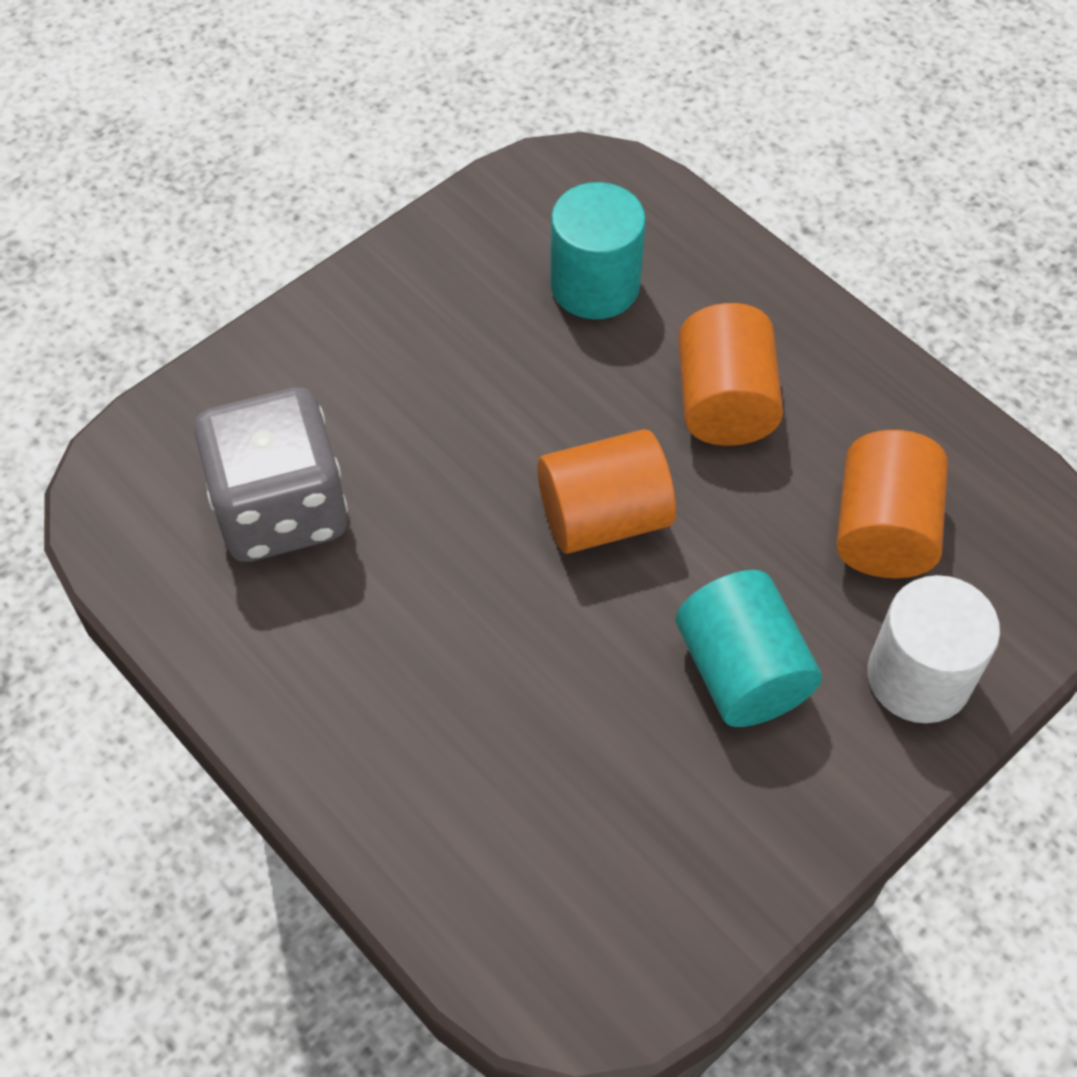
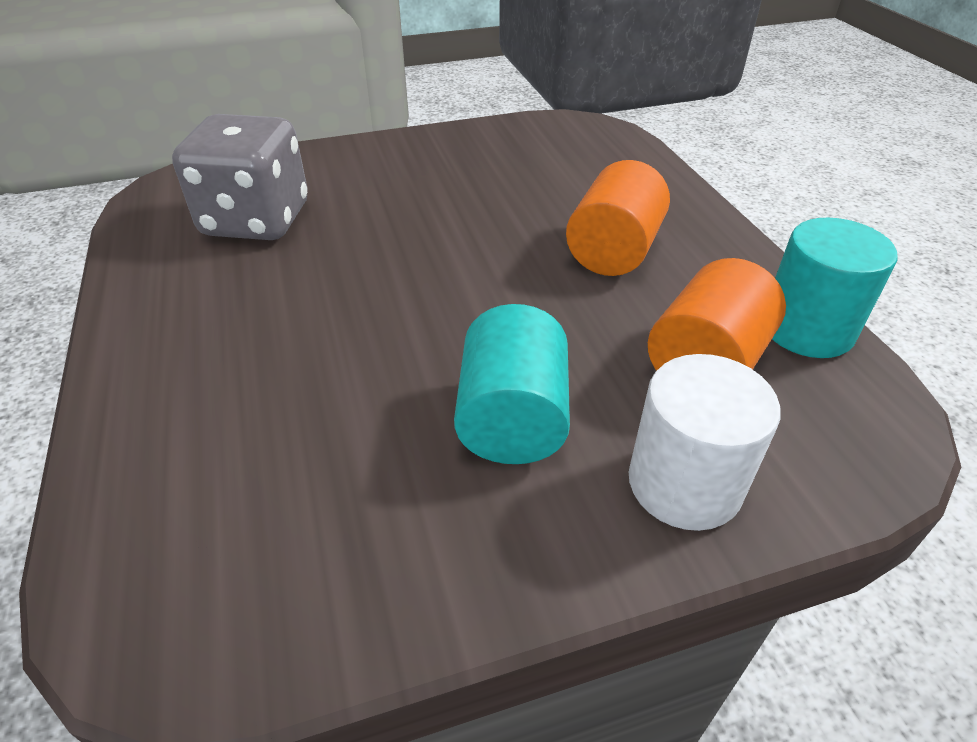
camera: 25 degrees right, 15 degrees down
(595, 285) = (559, 174): turquoise cylinder -> turquoise cylinder (807, 329)
(604, 517) = (472, 286): orange cylinder -> none

